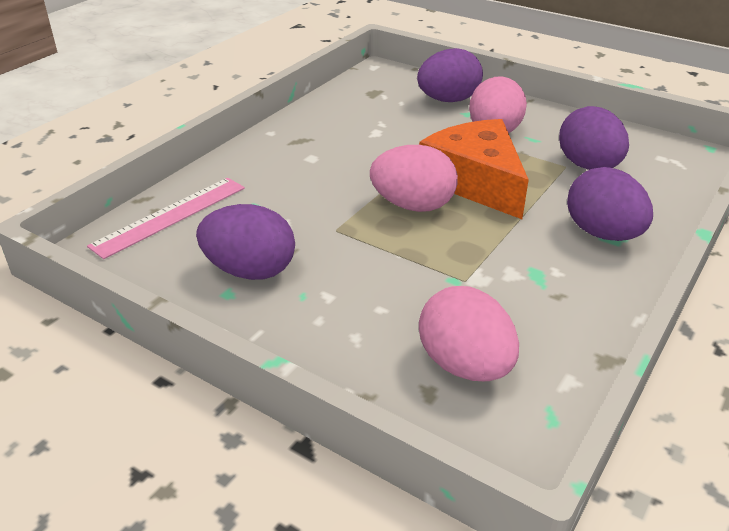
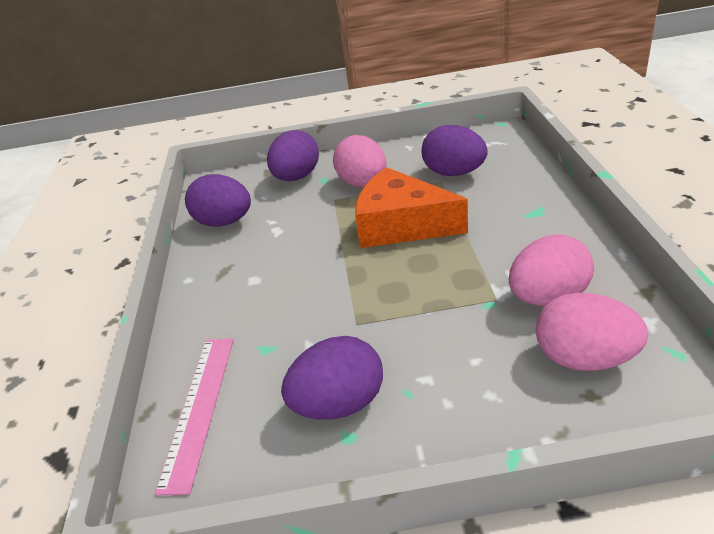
camera: 35 degrees left, 0 degrees up
(413, 205) = (385, 268): pink egg -> pink egg (548, 297)
(602, 234) = (526, 212): purple egg -> purple egg (224, 222)

